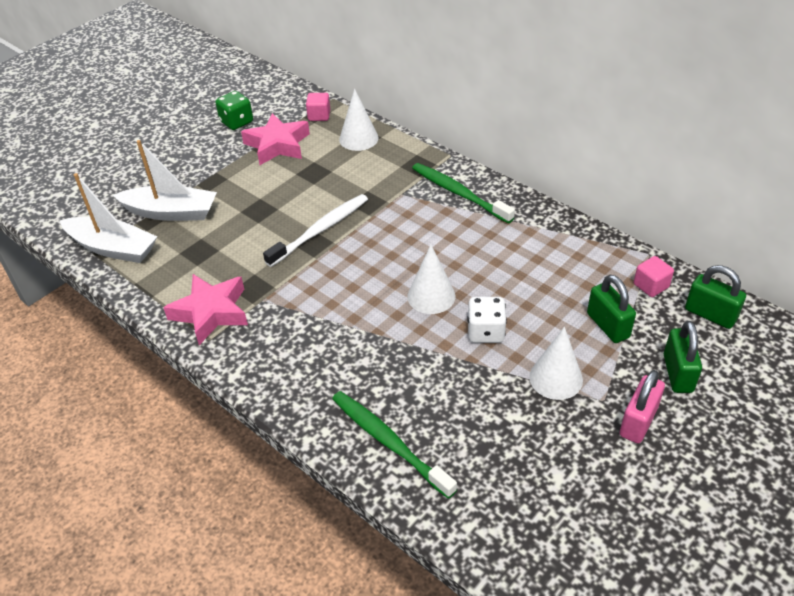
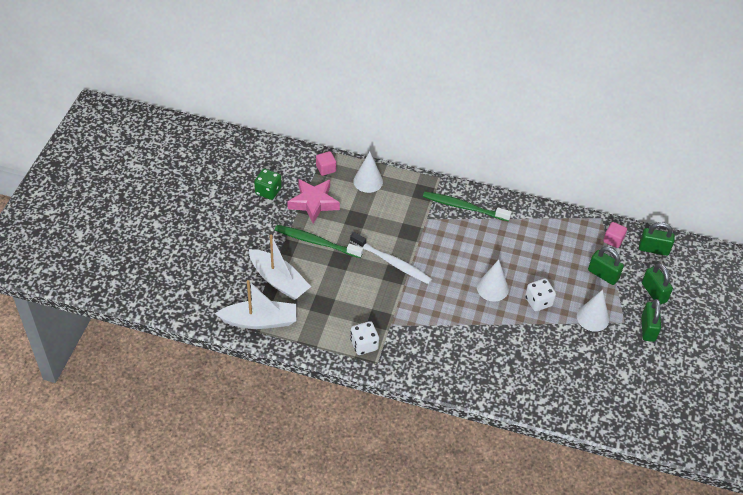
camera: 30 degrees left, 5 degrees up
(171, 212) = (279, 281): white boat -> white boat turned 60 degrees clockwise
(211, 312) = (364, 345): pink star -> white dice
(321, 230) = (392, 262): white toothbrush -> white toothbrush turned 105 degrees clockwise
(389, 442) = (526, 388): green toothbrush -> green toothbrush (316, 242)
(638, 421) = (648, 329): pink padlock -> green padlock

